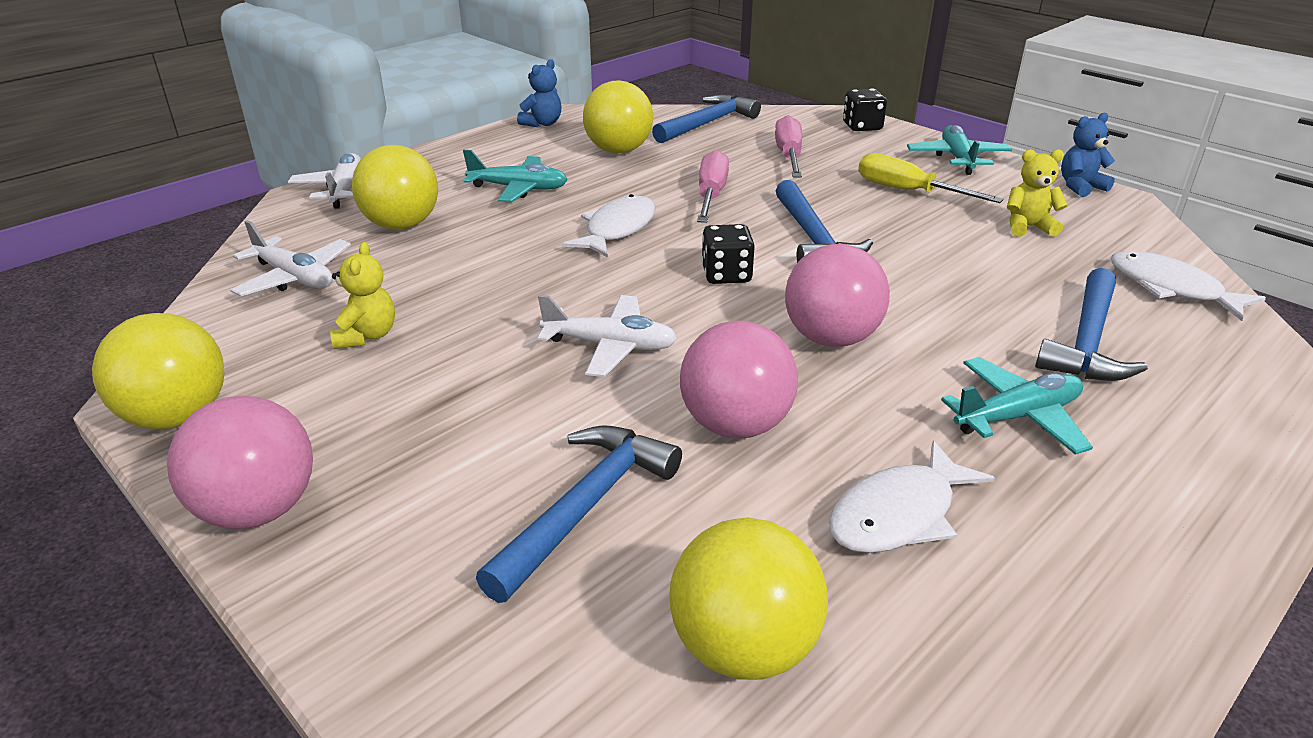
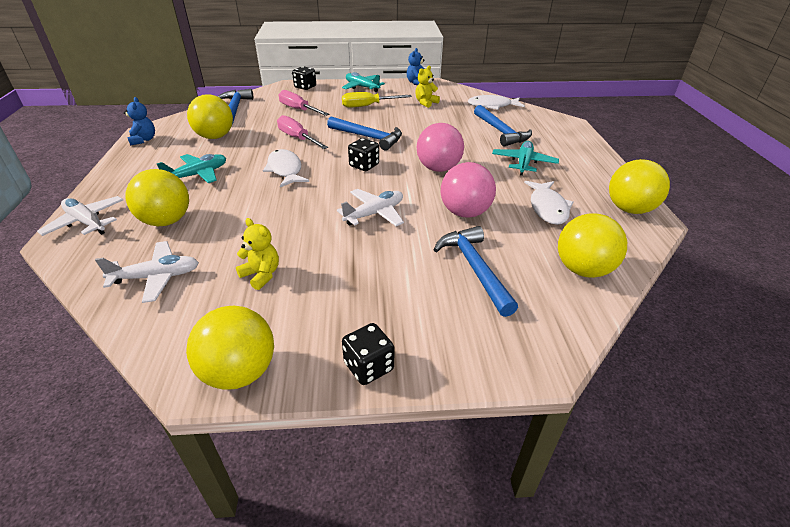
camera: 50 degrees left, 5 degrees up
(258, 510) = (368, 366): pink ball -> black dice
(1086, 641) = (629, 209): none -> yellow ball

